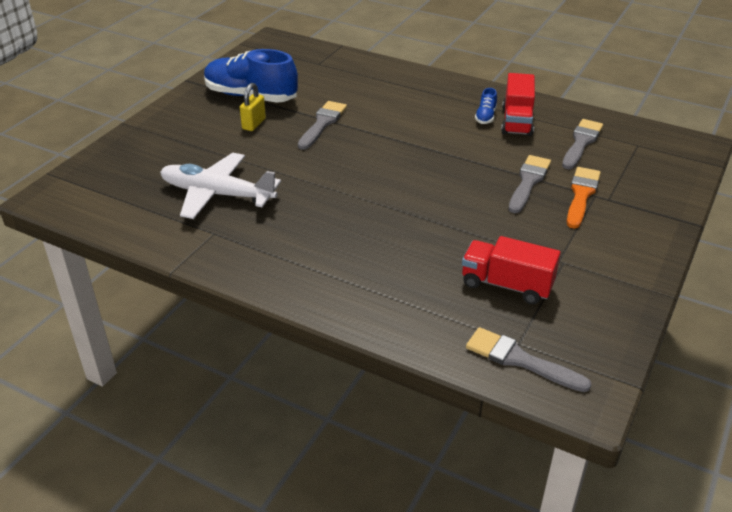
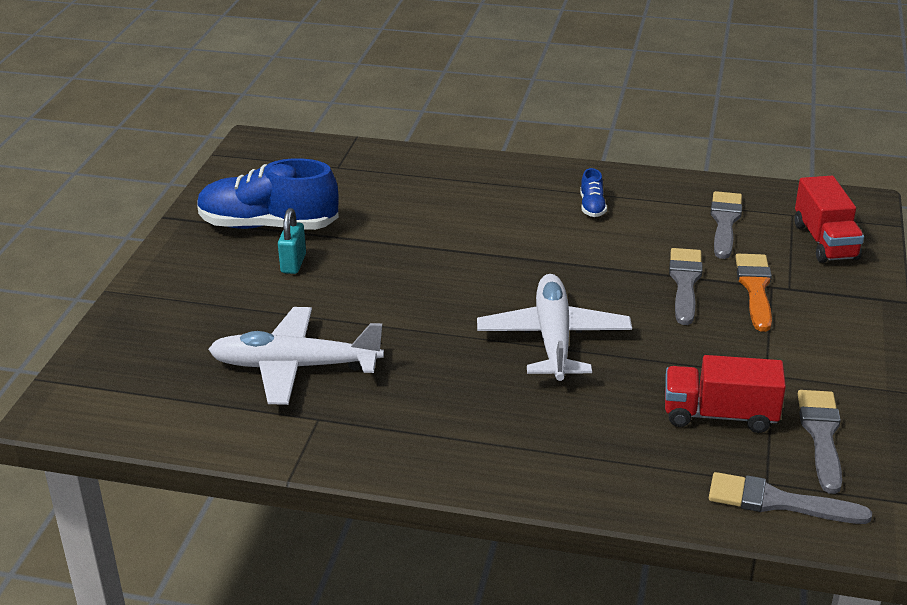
camera: 15 degrees left, 5 degrees down
(254, 124) = (293, 263): yellow padlock -> turquoise padlock
(322, 123) = (386, 248): grey brush -> grey brush (821, 435)
(409, 206) = (553, 339): none -> white plane
(517, 121) = (634, 207): red truck -> red truck (825, 241)

